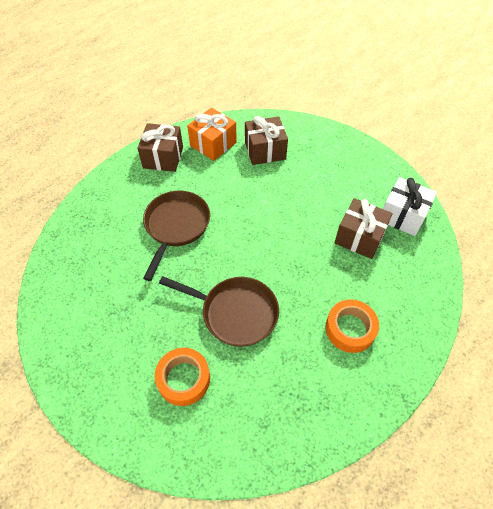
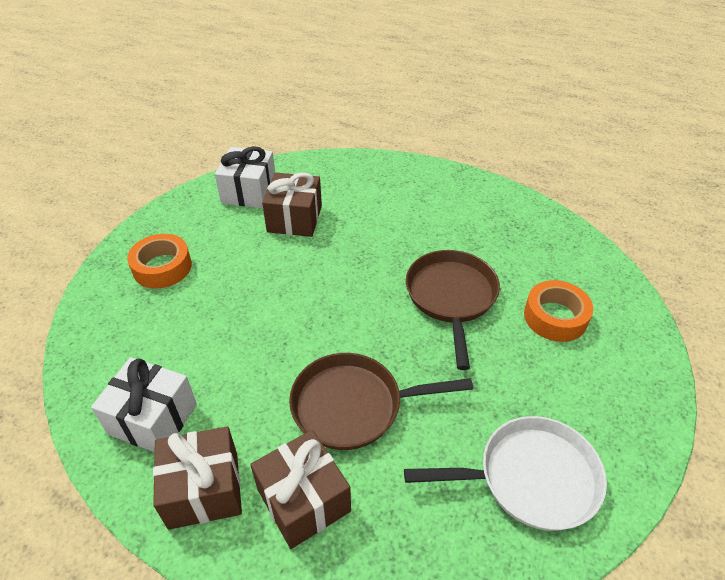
camera: 110 degrees left, 10 degrees down
(83, 294) = (530, 478): none -> white pan
(213, 144) = (153, 419): orange gift -> white gift
(265, 150) = (158, 341): brown gift -> brown gift (303, 500)
(350, 329) = (415, 208): orange tape -> orange tape (162, 267)

